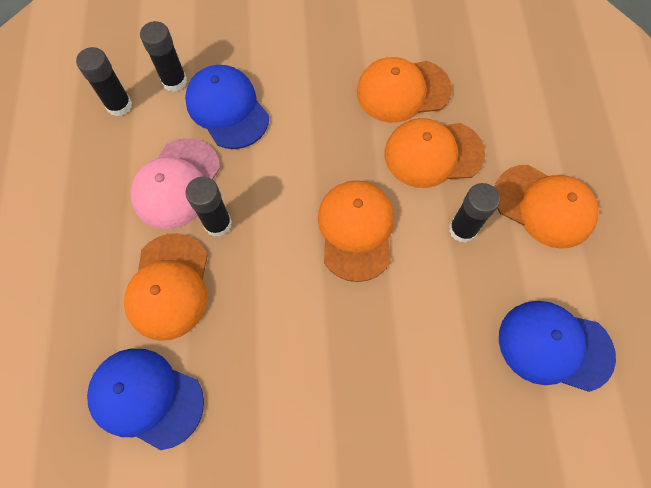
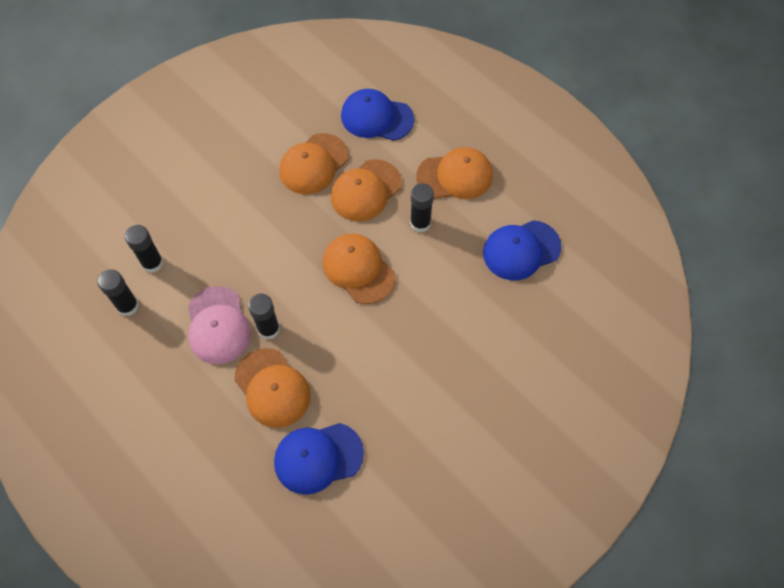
camera: 40 degrees left, 5 degrees down
(227, 109) = (207, 255): blue cap -> blue cap (377, 117)

